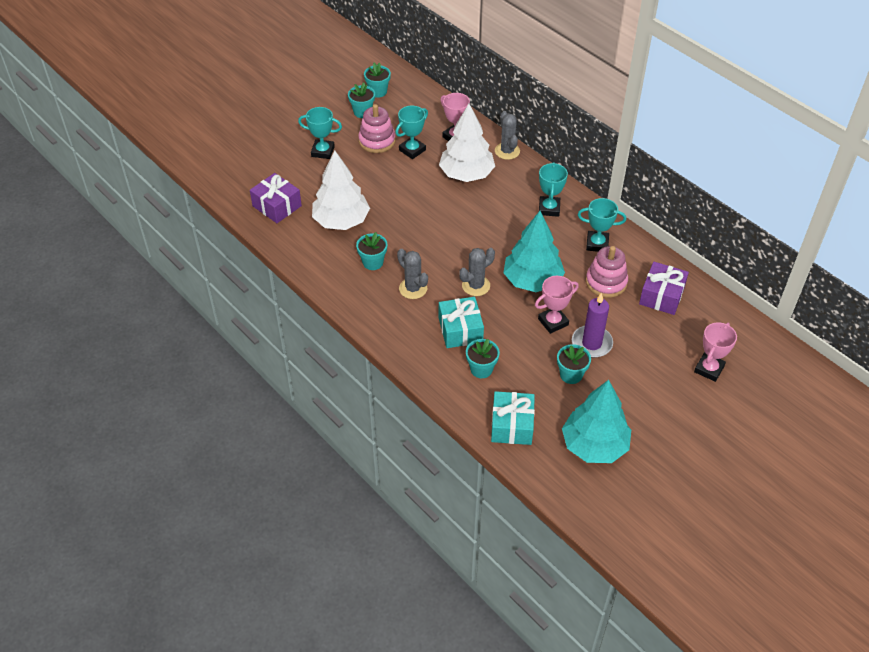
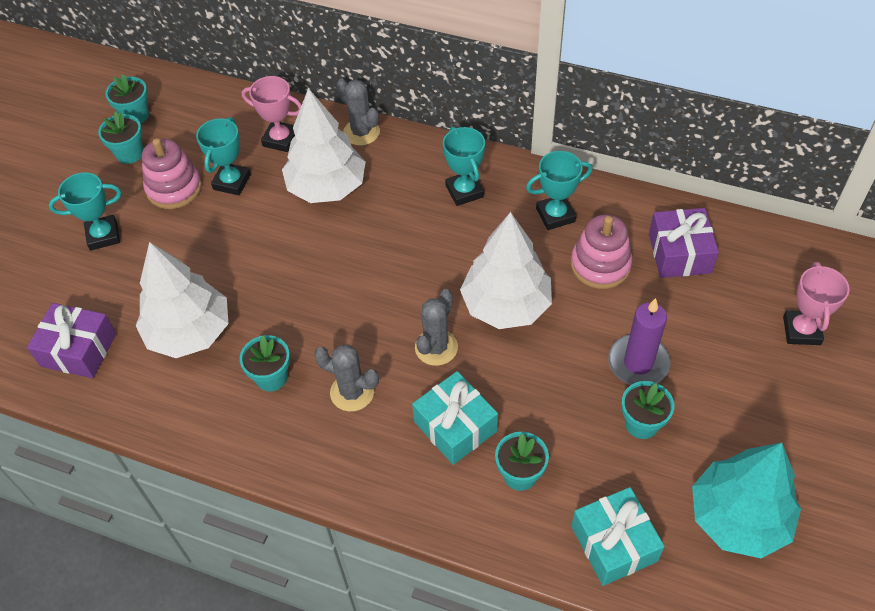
camera: 25 degrees left, 5 degrees up
(532, 280) = (506, 305): turquoise tree -> white tree
(553, 322) = (570, 355): pink trophy -> none

